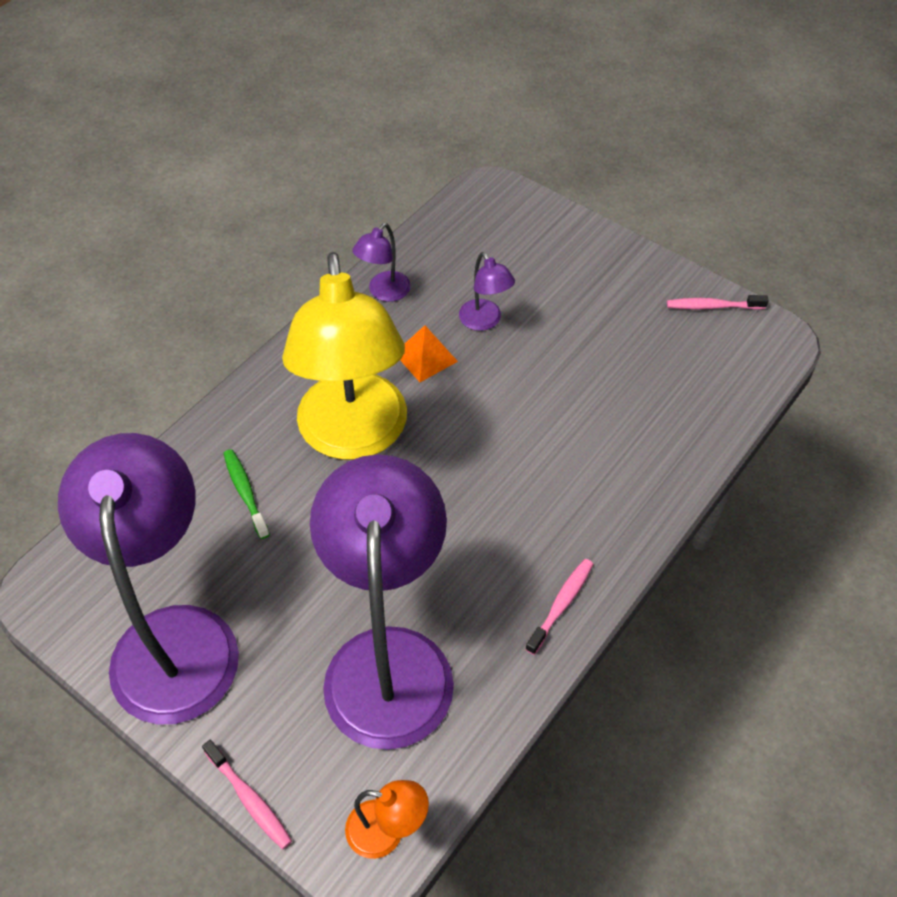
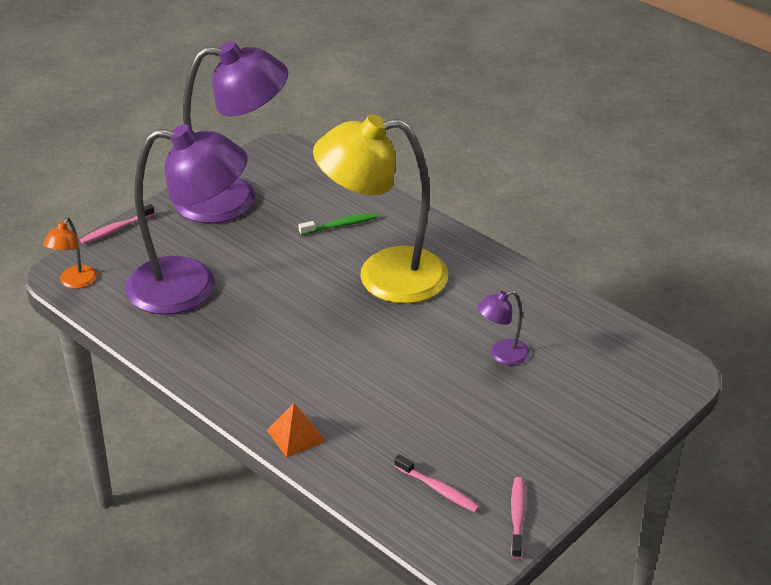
camera: 95 degrees right, 15 degrees down
(384, 292) = (538, 297): purple lamp -> none
(425, 357) = (462, 317): orange pyramid -> orange pyramid (295, 435)
(561, 604) = (210, 374): pink toothbrush -> pink toothbrush (438, 489)

